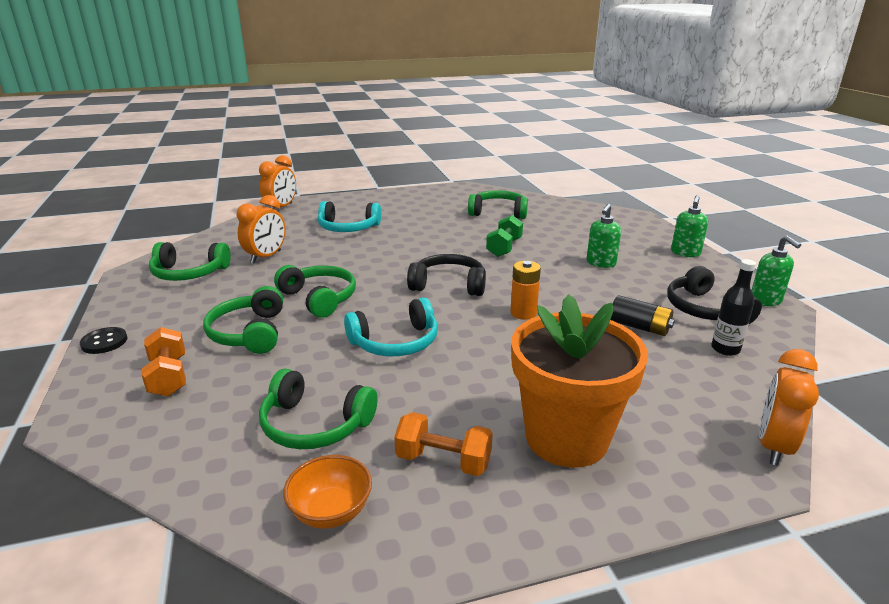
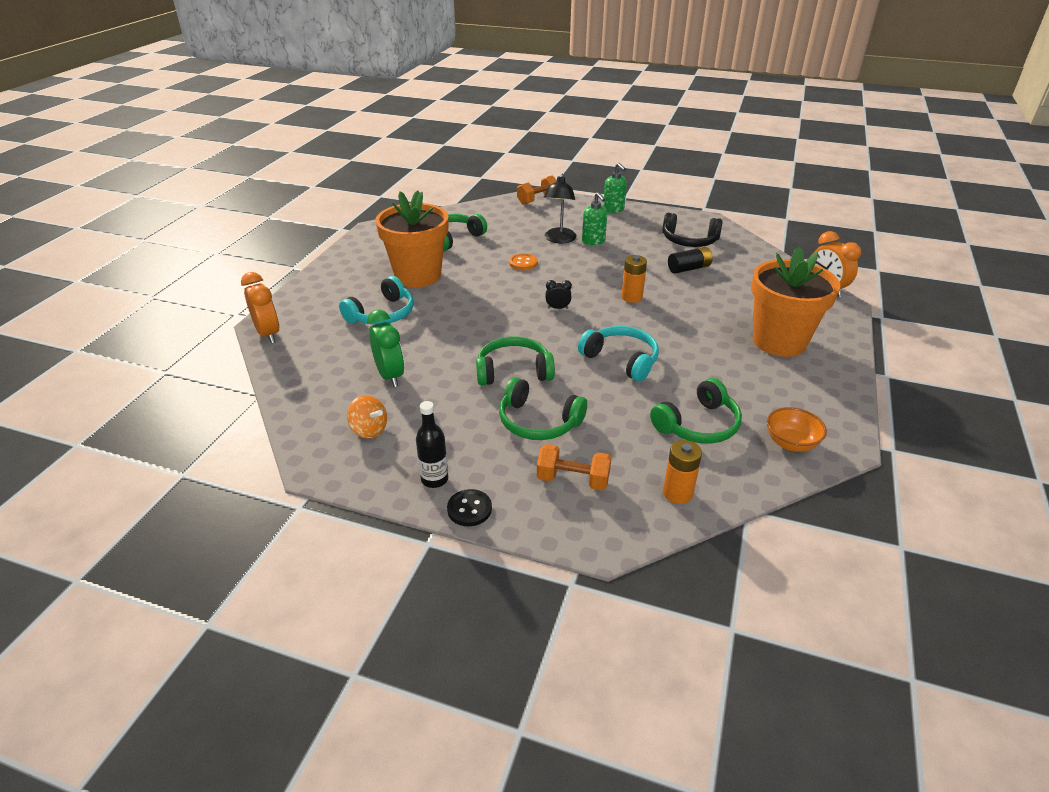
camera: 55 degrees left, 10 degrees up
(176, 446) = (677, 493): none -> orange battery
(189, 273) = (369, 430): green headphones -> orange spinning top
(266, 257) = (390, 376): orange clock -> green clock
(395, 342) = (621, 360): turquoise headphones -> turquoise headphones turned 60 degrees counterclockwise
(420, 220) = (418, 275): none -> orange flower pot
(443, 461) = (771, 389): orange dumbbell -> orange dumbbell (537, 200)
(449, 285) = (558, 308): black headphones -> black clock
(504, 248) = (523, 263): green dumbbell -> orange button
(574, 248) = (559, 239): none -> black lamp
(725, 349) = (736, 257): black bottle -> black bottle (434, 479)
(766, 300) = (698, 219): green soap dispenser -> none

